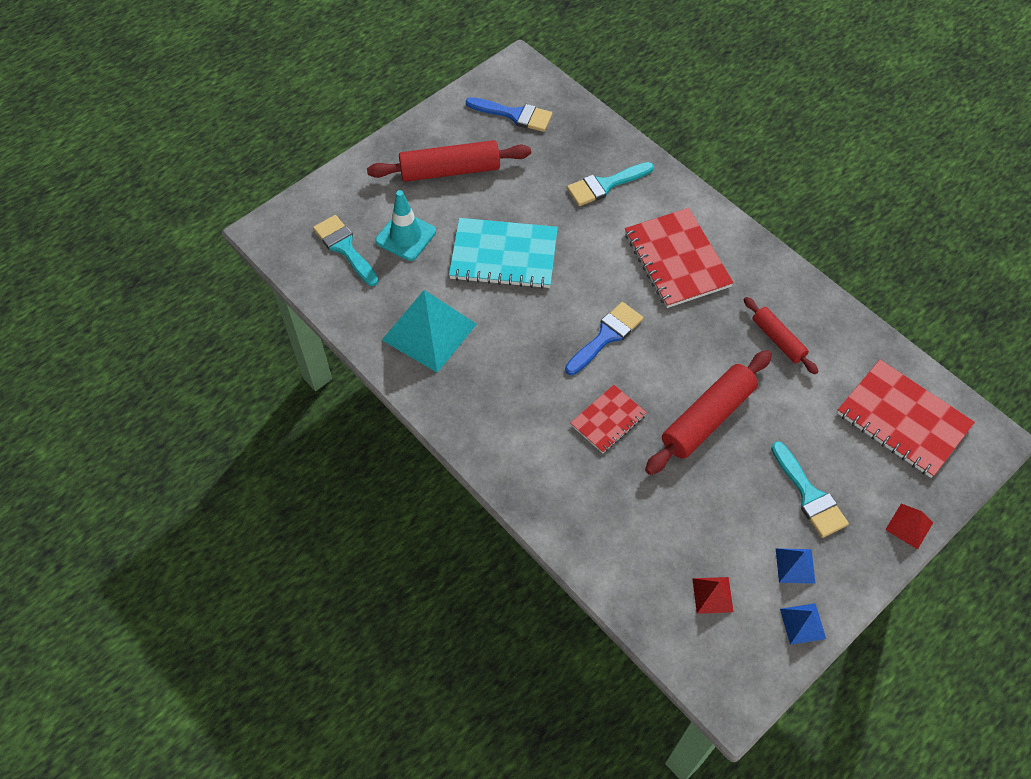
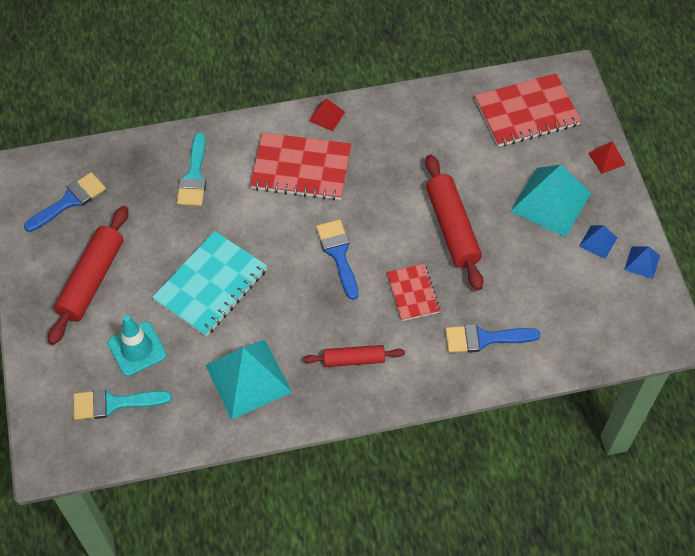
camera: 60 degrees left, 0 degrees up
(601, 508) = (484, 338): none -> blue brush
(712, 595) = (592, 304): red pyramid -> red pyramid (326, 116)
(778, 339) = (415, 146): red rolling pin -> red rolling pin (354, 360)
(809, 495) = (550, 201): turquoise brush -> turquoise pyramid

